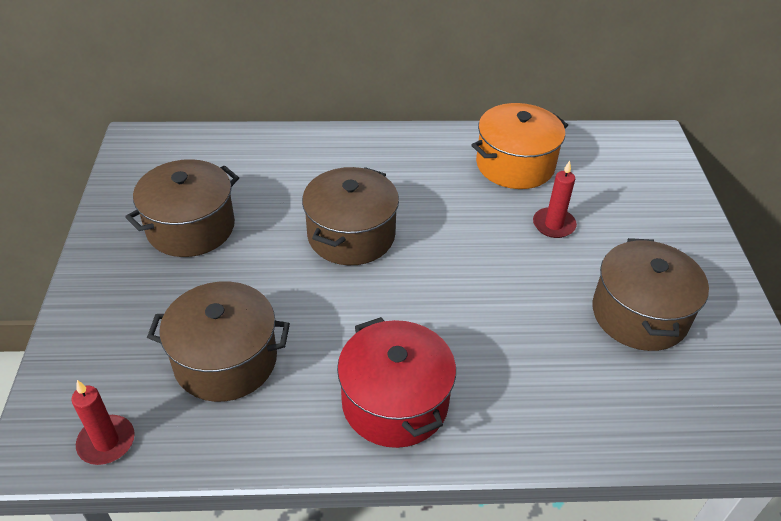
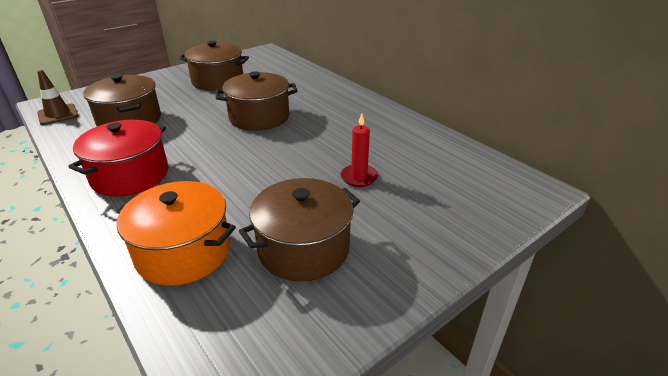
camera: 55 degrees right, 10 degrees down
(106, 442) = (58, 115): red candle -> brown traffic cone
(515, 165) = (402, 143): orange pot -> orange pot (183, 252)

